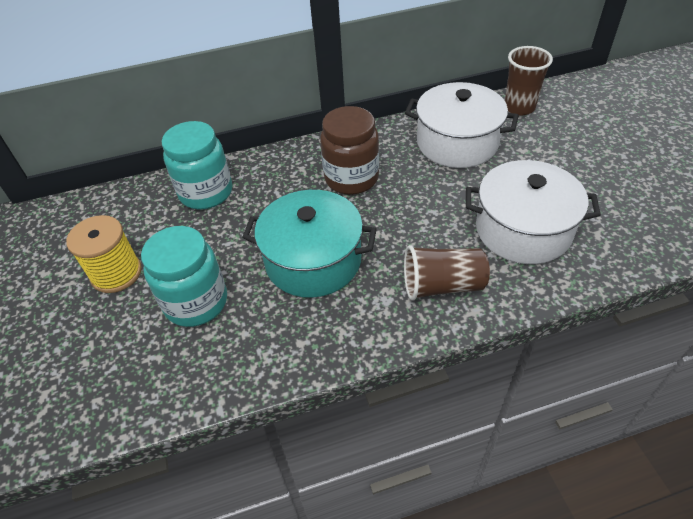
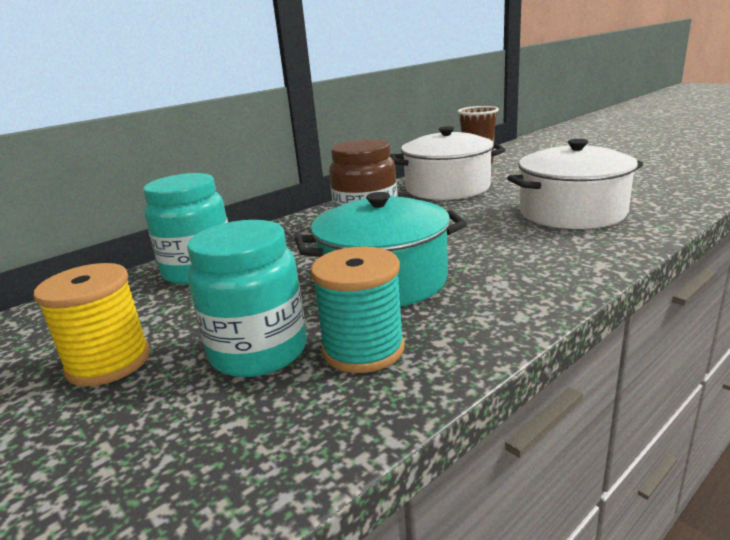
camera: 25 degrees left, 25 degrees down
(253, 328) = (363, 349): none -> turquoise spool
(442, 285) = (546, 258): brown cup -> none

